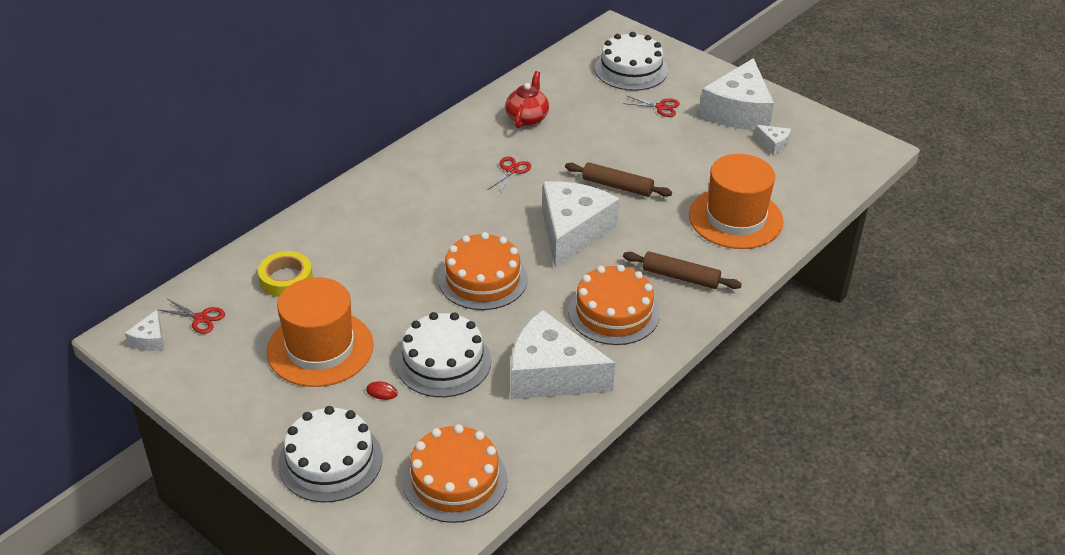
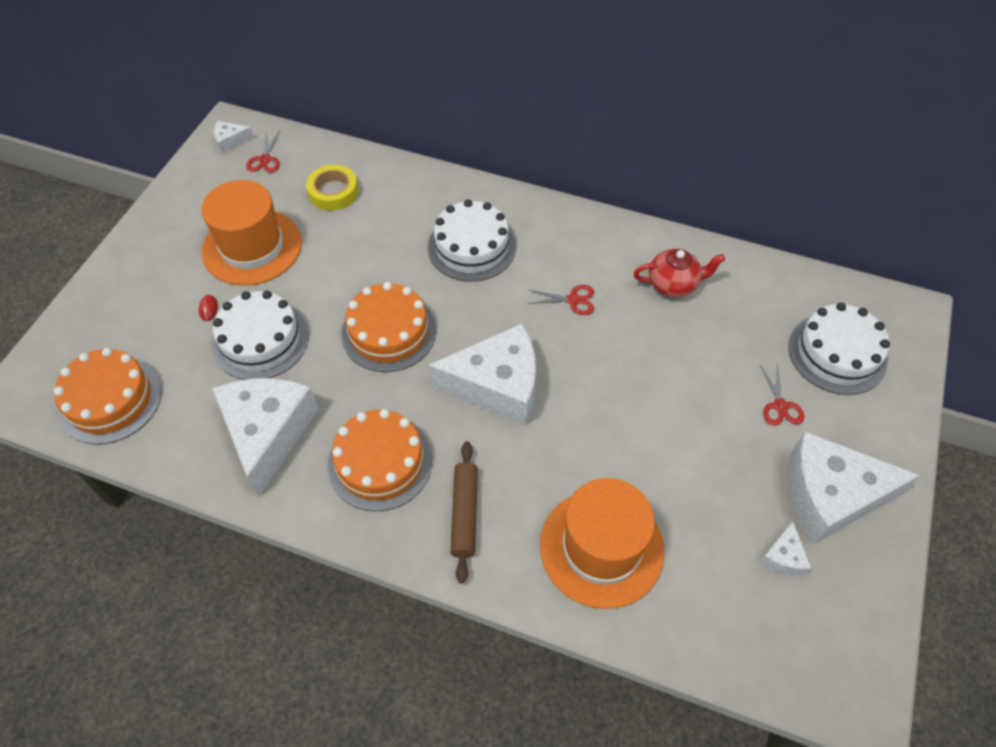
camera: 70 degrees right, 15 degrees up
(330, 461) = (118, 303): white cake -> white cake (471, 247)
(617, 186) = (598, 404): brown rolling pin -> none

